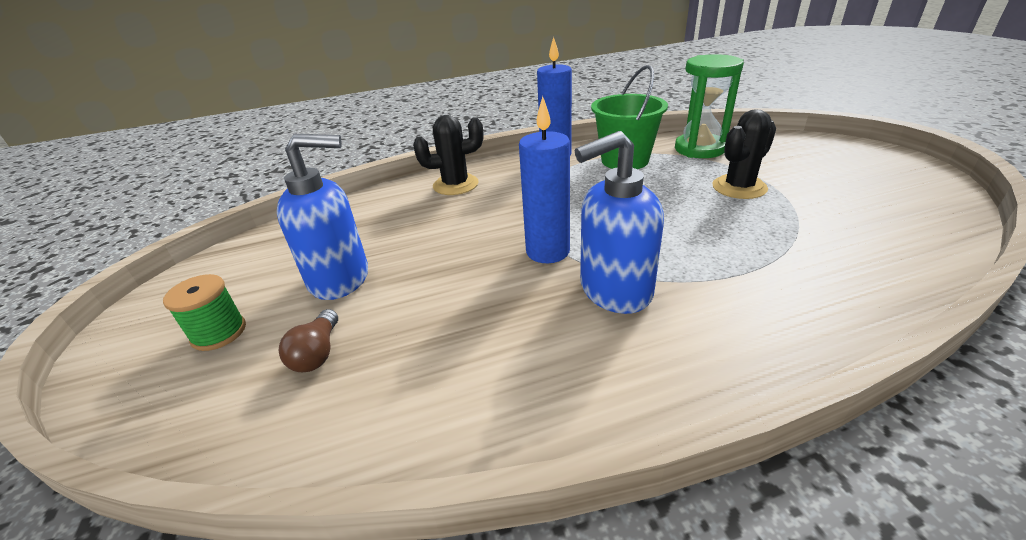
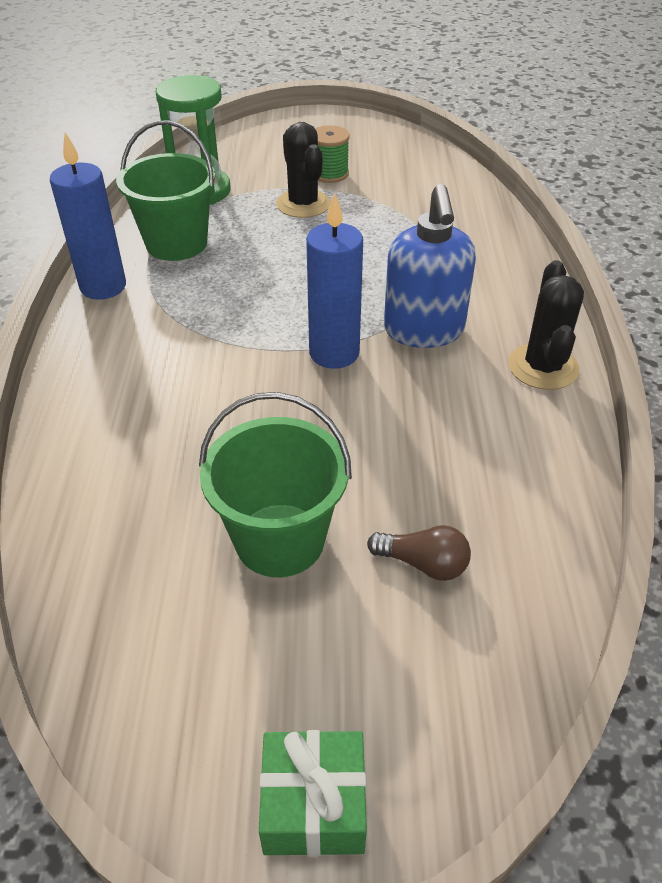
camera: 75 degrees left, 10 degrees up
(128, 346) = (314, 804): none -> green gift
(219, 333) = (336, 677): green spool -> green spool (329, 174)
(340, 279) = (280, 540): blue soap dispenser -> green bucket
(455, 185) = (102, 394): black cactus -> black cactus (543, 367)

